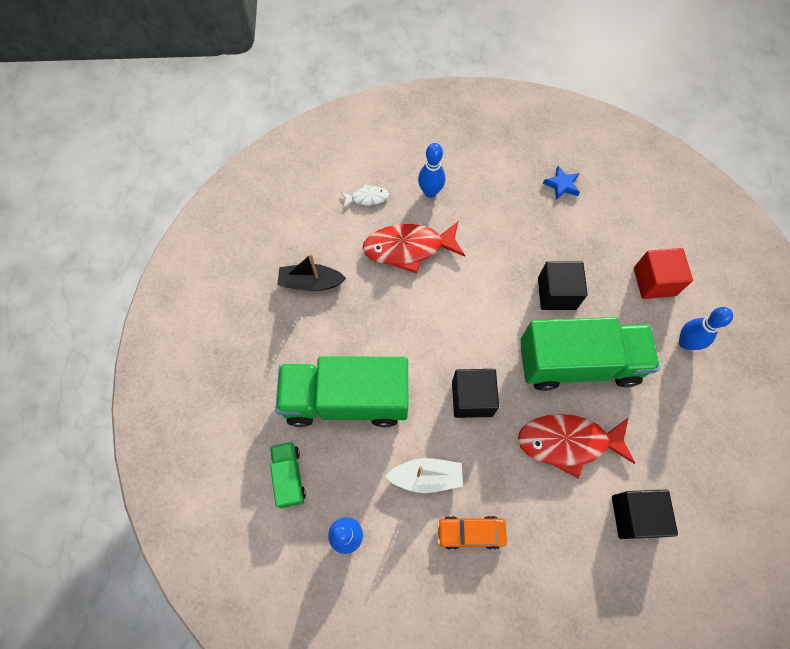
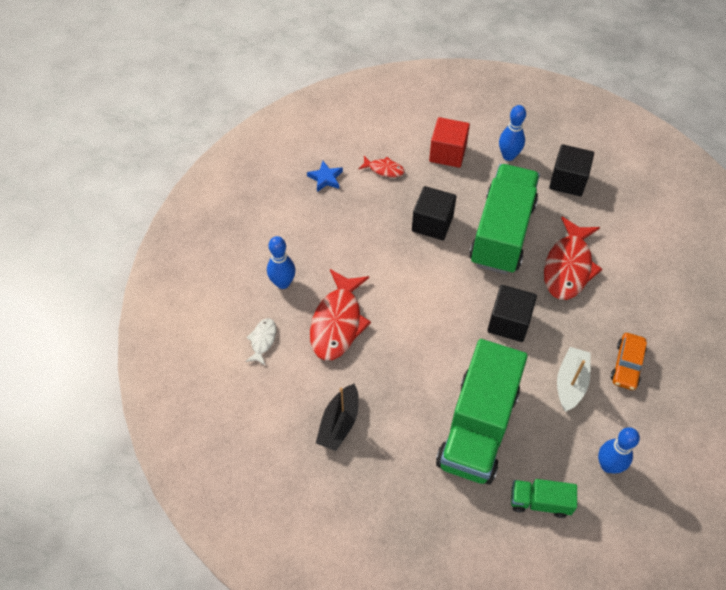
camera: 70 degrees left, 10 degrees down
(600, 230) = (384, 169): none -> red fish
(635, 516) = (638, 246): black cube -> black cube (567, 181)

